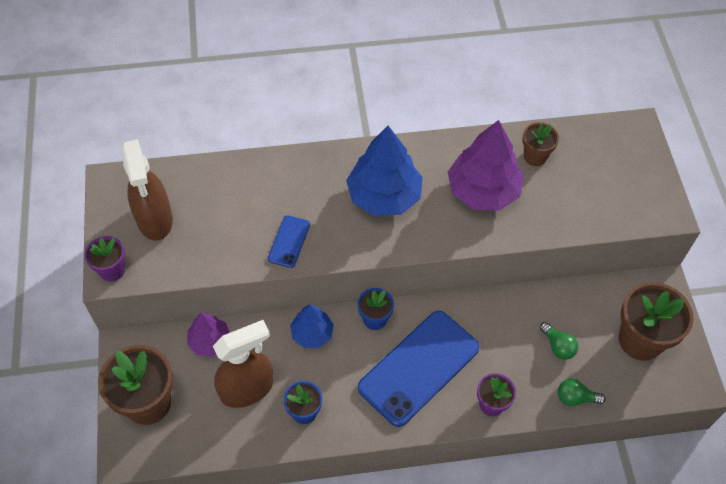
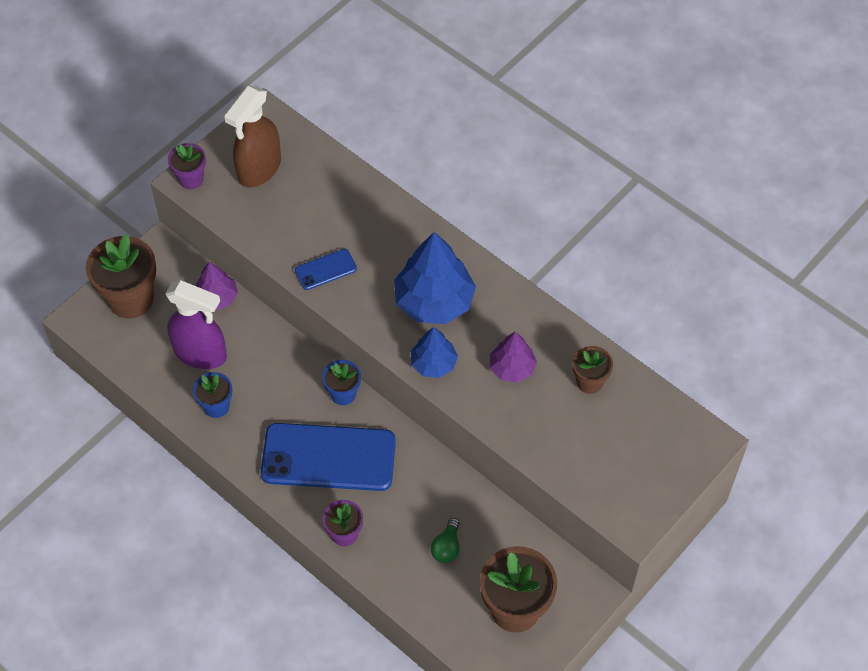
camera: 50 degrees right, 0 degrees up
(247, 389) = (201, 353): brown spray bottle -> purple spray bottle
(312, 333) = (288, 360): blue tree -> blue tree (433, 363)
(483, 191) = (512, 368): purple tree -> purple tree, size x0.57
(575, 398) = (409, 593): green light bulb -> none

